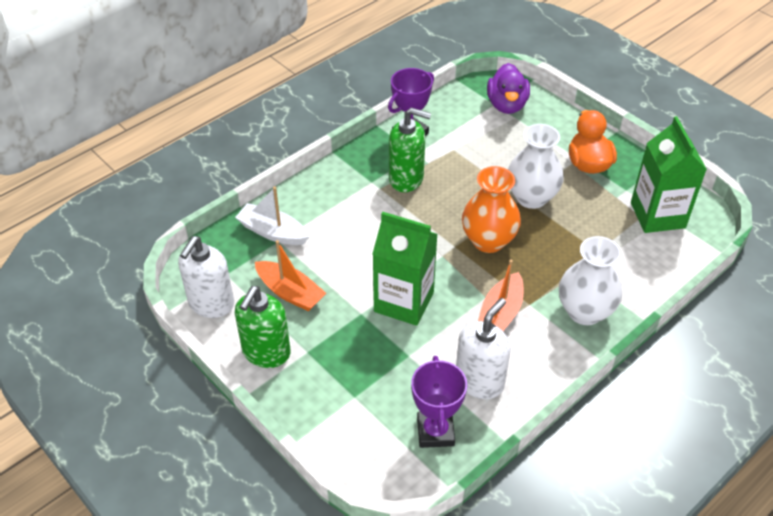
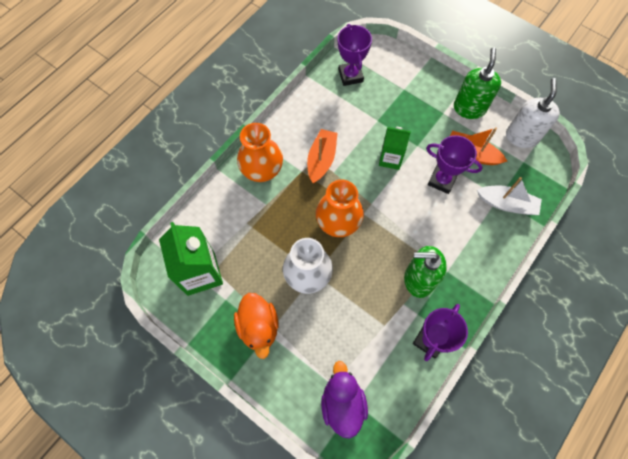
camera: 170 degrees right, 20 degrees up
(343, 267) = (442, 180): none -> purple trophy
(404, 302) = (390, 159): green carton -> green carton, size x0.62
(479, 381) = (329, 110): white soap dispenser -> none
(584, 311) = (262, 171): white vase -> orange vase

